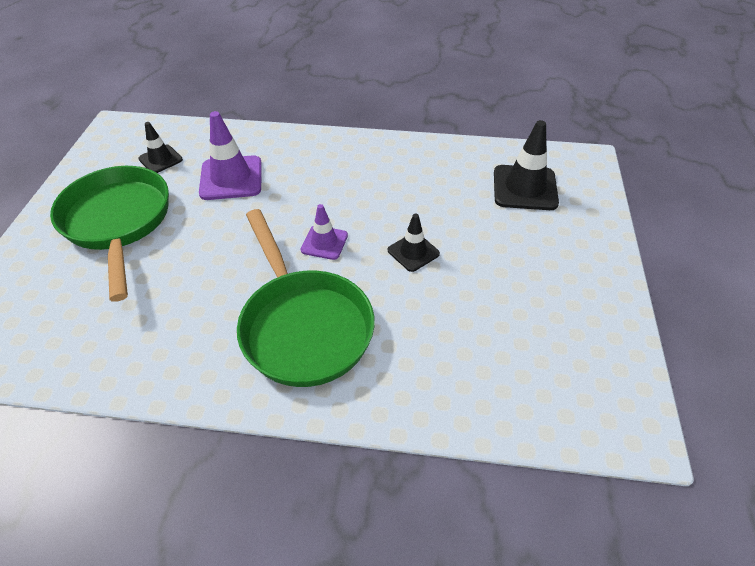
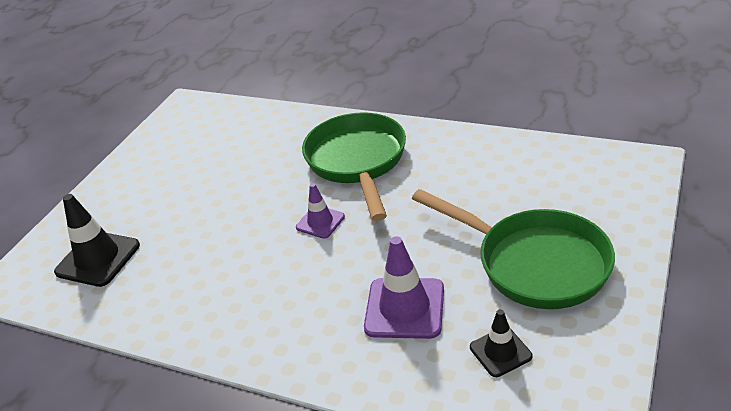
camera: 160 degrees left, 10 degrees down
(118, 222) = (534, 263): green pan -> green pan turned 45 degrees counterclockwise
(413, 252) = (245, 207): black traffic cone -> none

